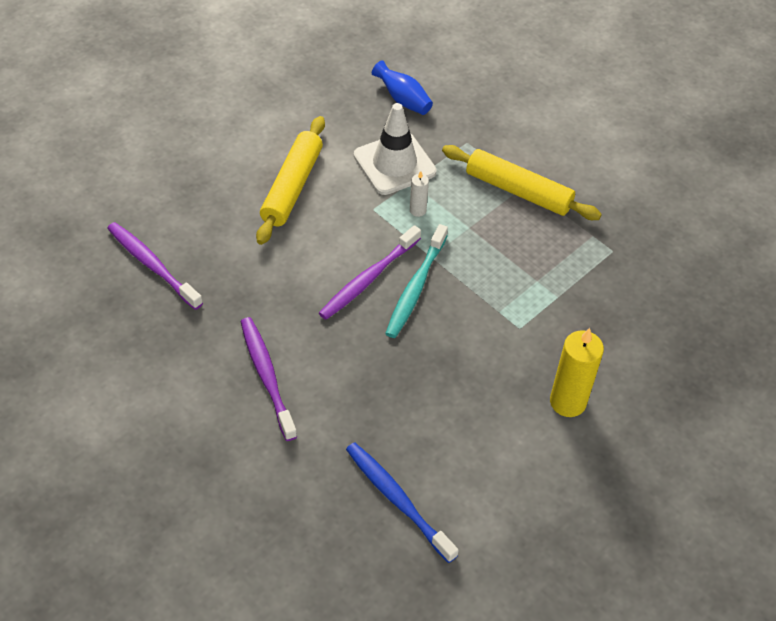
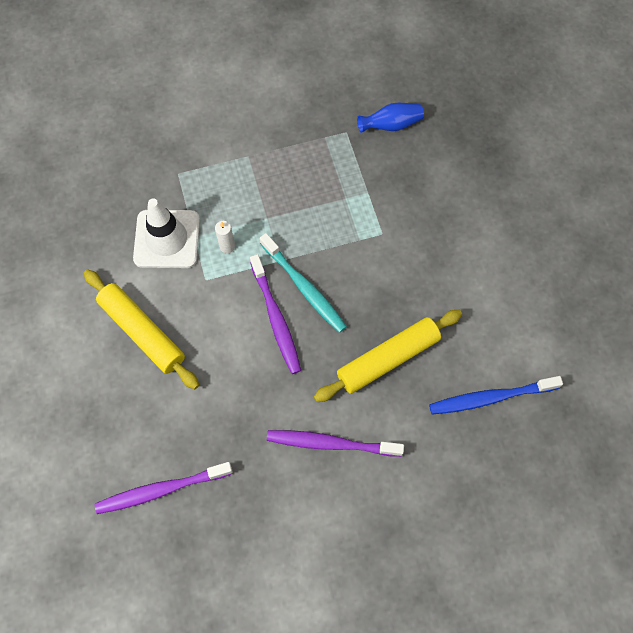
camera: 60 degrees left, 15 degrees up
(403, 99) = (99, 197): blue vase -> blue vase (391, 125)
(518, 191) = (251, 163): yellow rolling pin -> yellow rolling pin (388, 359)
(568, 402) = (463, 237): yellow candle -> none

